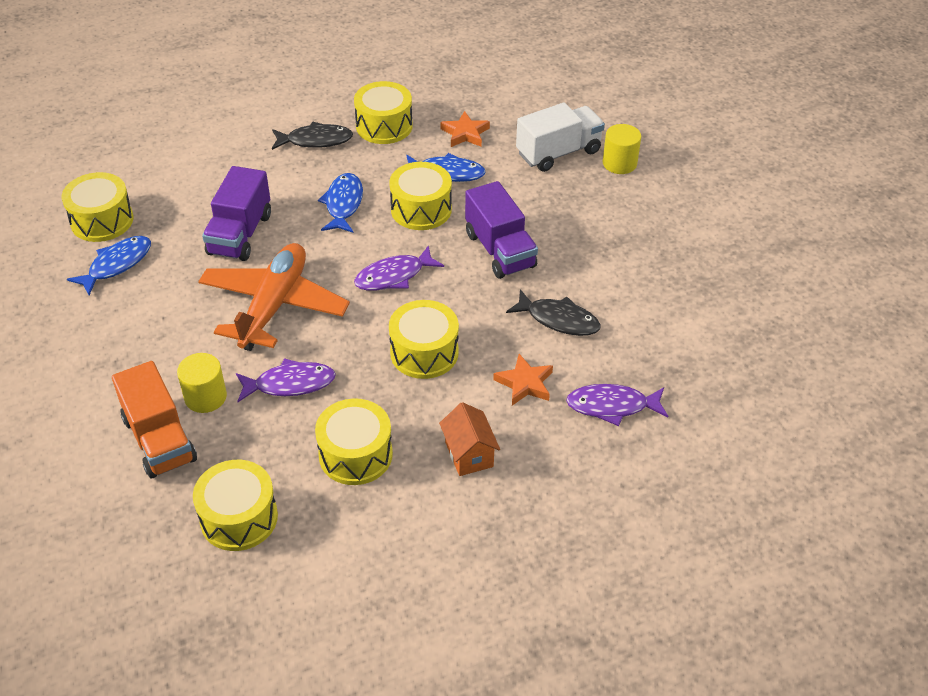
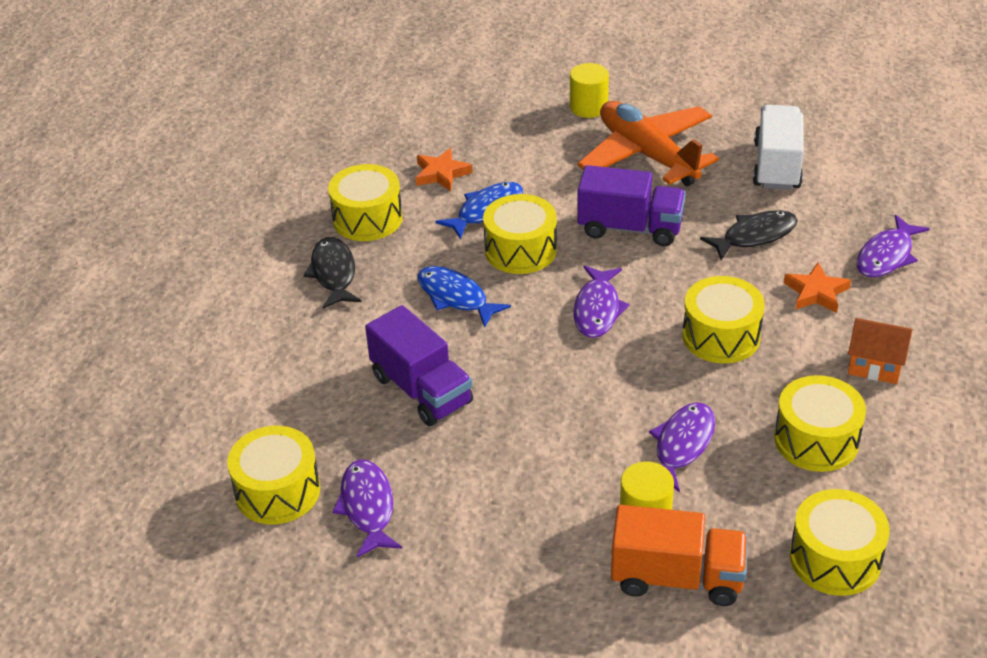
camera: 50 degrees left, 5 degrees down
(117, 265) = (367, 507): blue fish -> purple fish
(274, 305) = (557, 410): orange plane -> orange plane (647, 155)
(315, 140) = (333, 273): black fish -> black fish turned 45 degrees counterclockwise
(558, 152) = (534, 133): white truck -> white truck (776, 166)

